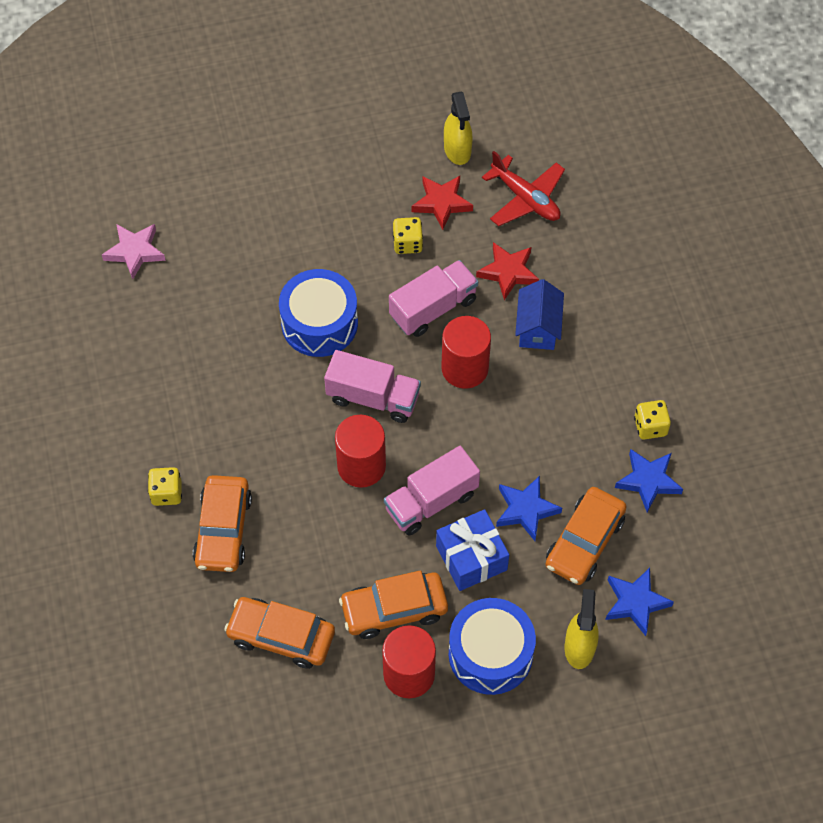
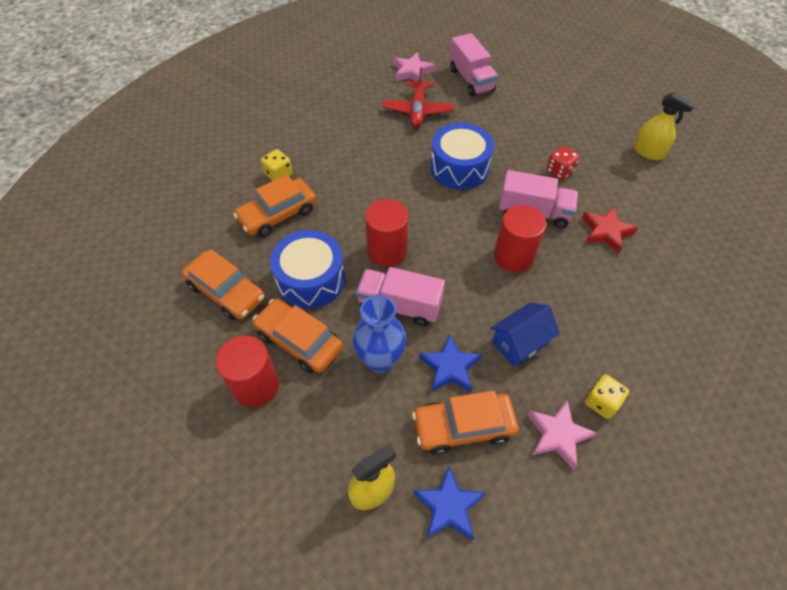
camera: 50 degrees right, 5 degrees down
(281, 637) = (226, 292): orange car -> orange car turned 150 degrees clockwise
(373, 398) = (440, 224): pink truck -> pink truck (471, 80)
(407, 243) = (559, 171): yellow dice -> red dice
(441, 203) = (606, 168): red star -> none
(457, 150) = (648, 152): yellow spray bottle -> yellow spray bottle turned 90 degrees counterclockwise
(471, 558) = (380, 360): blue gift -> blue vase
(490, 654) = (314, 428): blue drum -> blue drum (311, 279)
(525, 198) = (665, 205): red plane -> red plane (417, 110)
(538, 328) = (589, 275): blue house -> blue house (519, 342)
(648, 481) = (558, 435): blue star -> pink star

